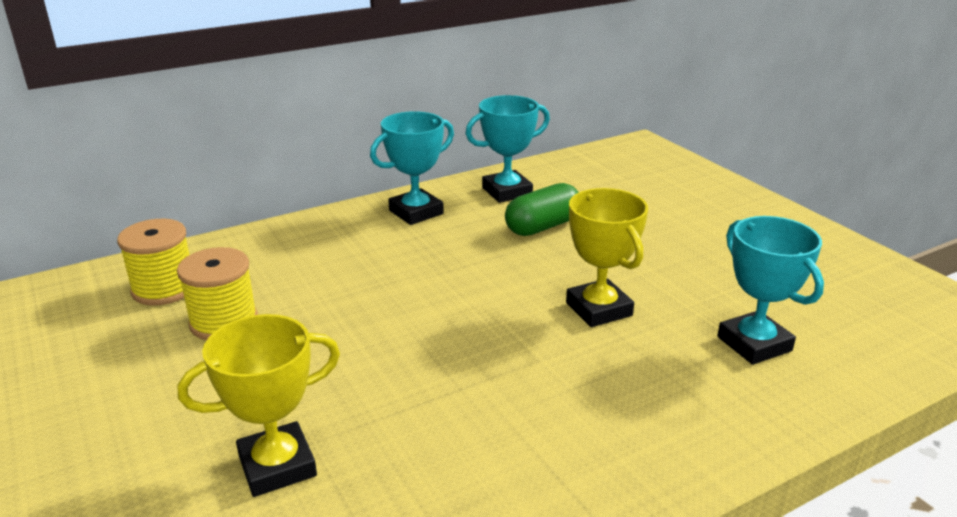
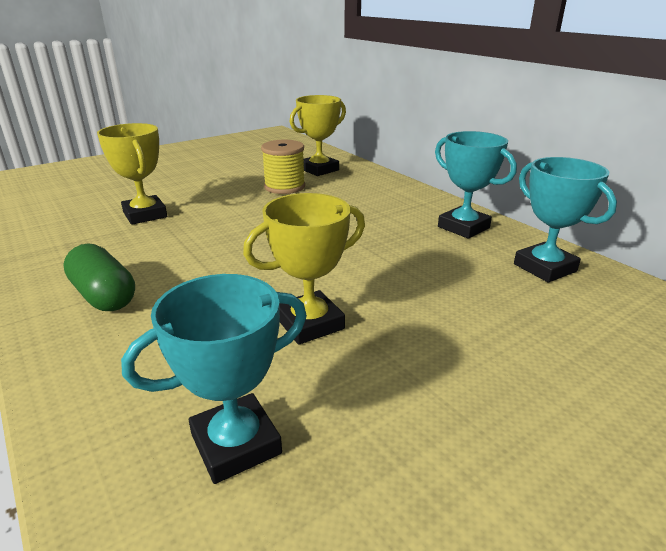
camera: 85 degrees right, 0 degrees up
(164, 289) = (319, 170): yellow spool -> yellow trophy
(543, 226) = (474, 290): green capsule -> green capsule (104, 296)

